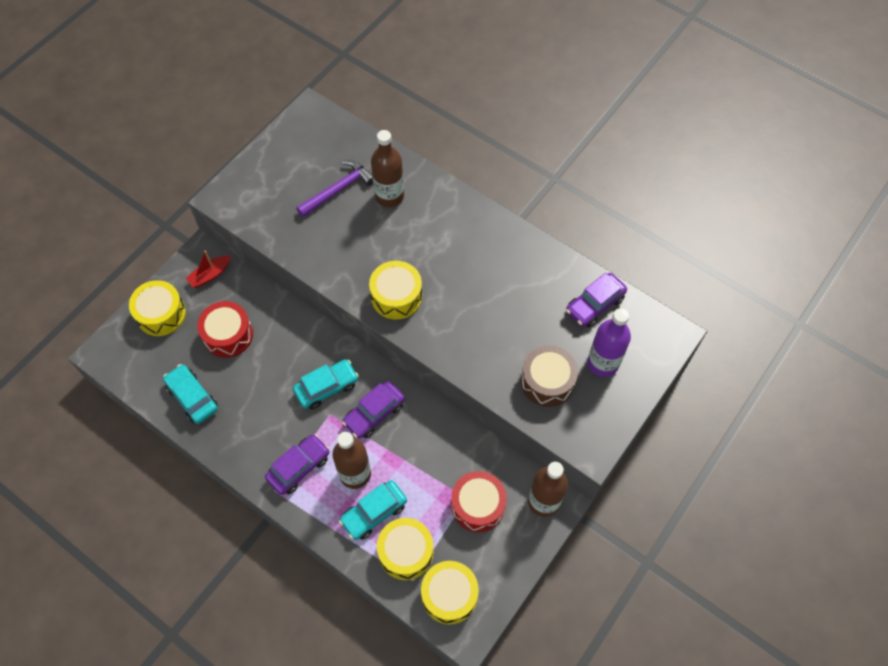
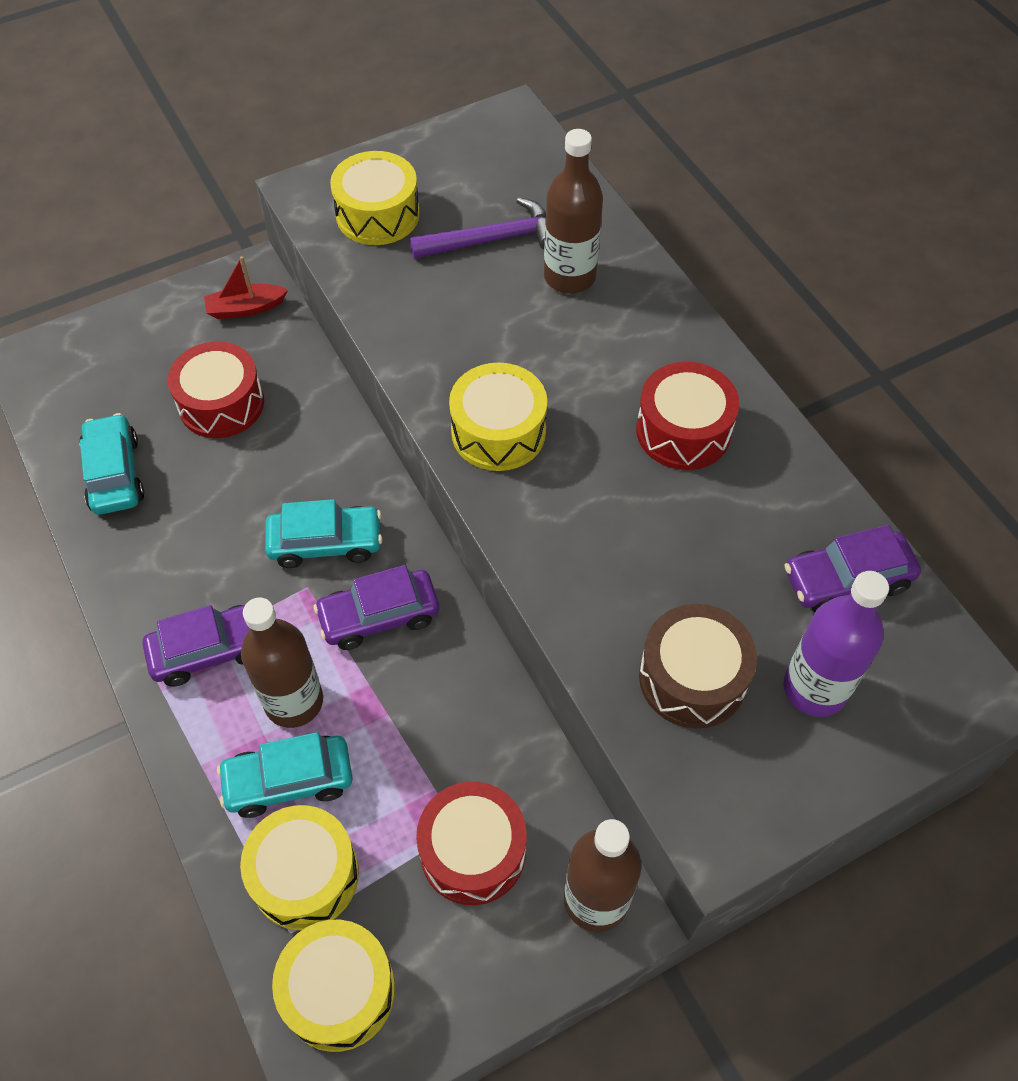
camera: 25 degrees right, 5 degrees down
(161, 314) = (143, 336): yellow drum -> yellow drum (377, 214)
(486, 259) = (683, 431): none -> red drum

